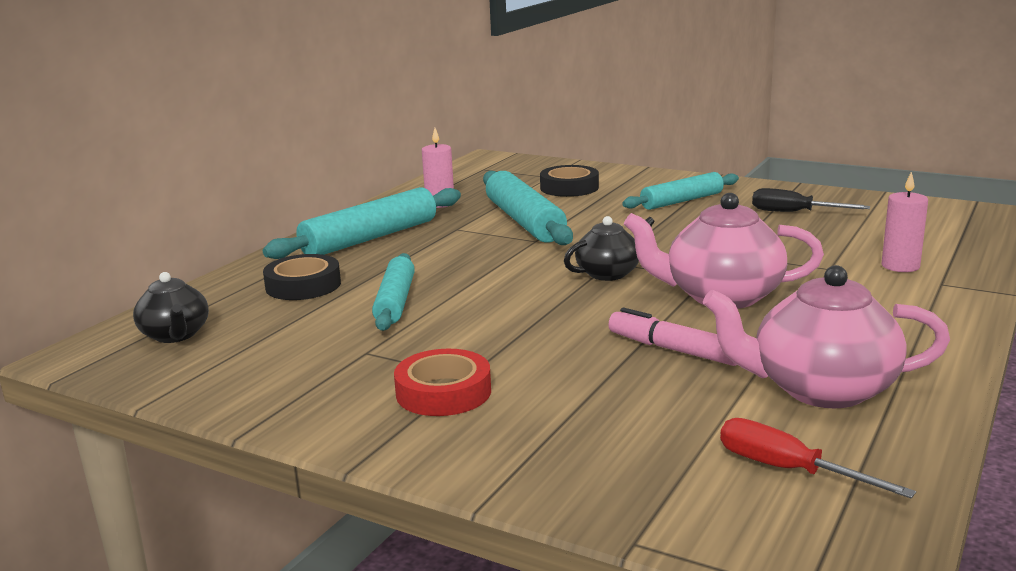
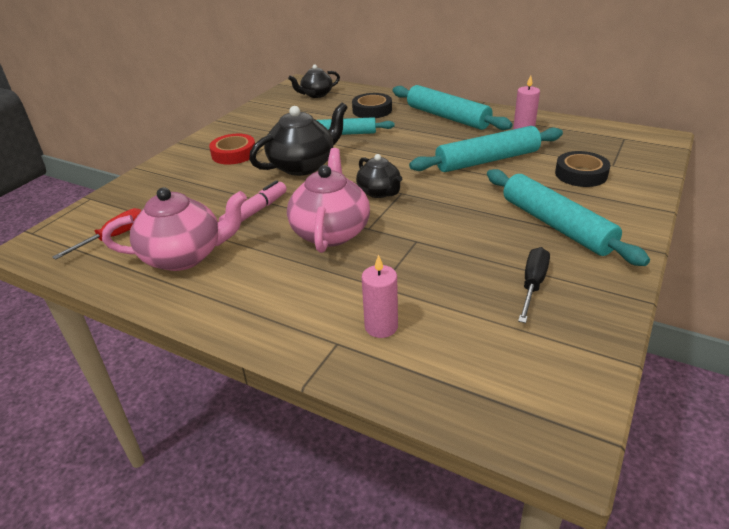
camera: 90 degrees right, 15 degrees up
(513, 326) = (303, 165): none -> black teapot
(681, 201) = (556, 225): turquoise rolling pin -> turquoise rolling pin, size x1.52
(820, 389) = (185, 256): pink teapot -> pink teapot turned 75 degrees clockwise

